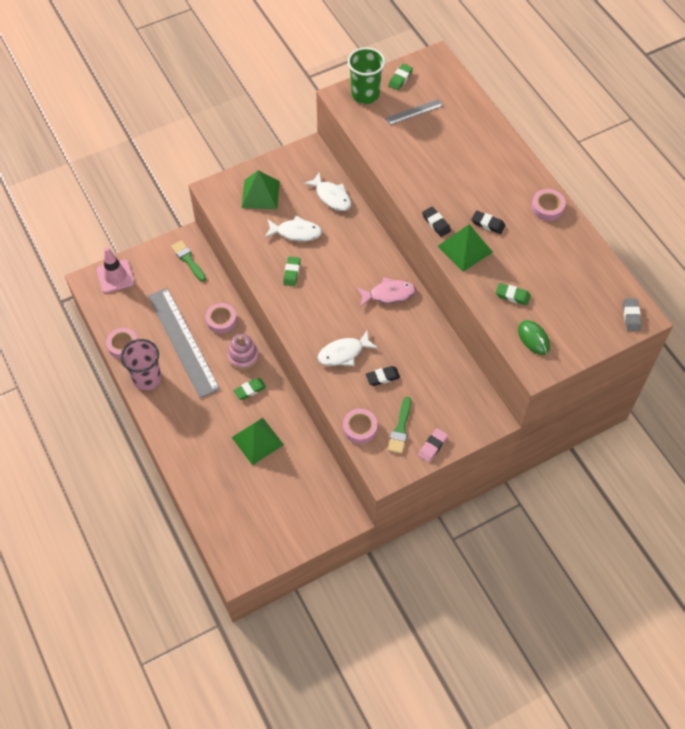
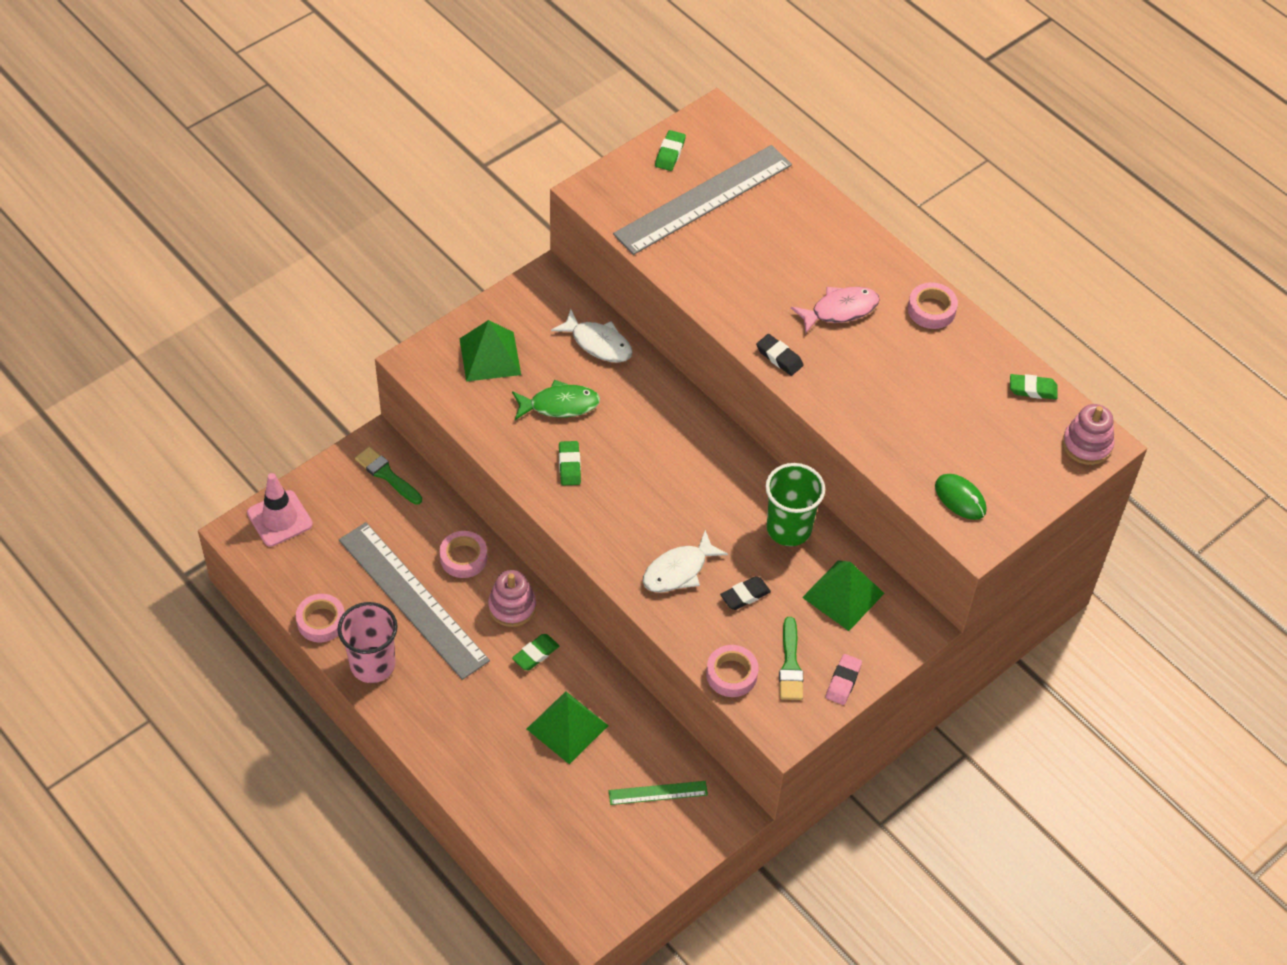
camera: 15 degrees left, 5 degrees down
(296, 232) = (560, 405): white fish -> green fish
(304, 494) = (658, 793): none -> green ruler
(365, 94) = (624, 184): green cup -> green cup (789, 529)
(389, 294) = (722, 473): pink fish -> pink fish (840, 310)
(414, 112) = (703, 199): grey ruler -> grey ruler, size x2.24
(465, 249) = (830, 387): green pyramid -> green pyramid (843, 595)
(488, 224) = (853, 346): black eraser -> none
(512, 296) = (915, 443): green eraser -> green eraser (1032, 389)
(631, 316) = (1087, 445): grey eraser -> pink stacking toy

